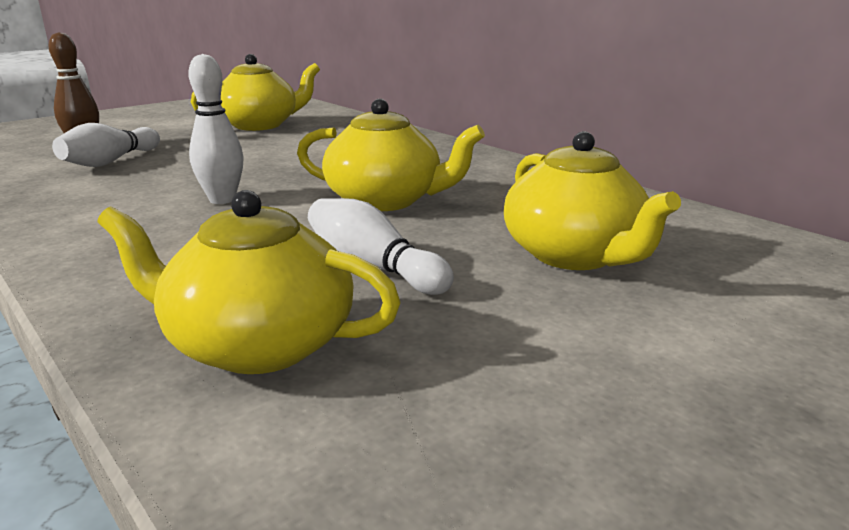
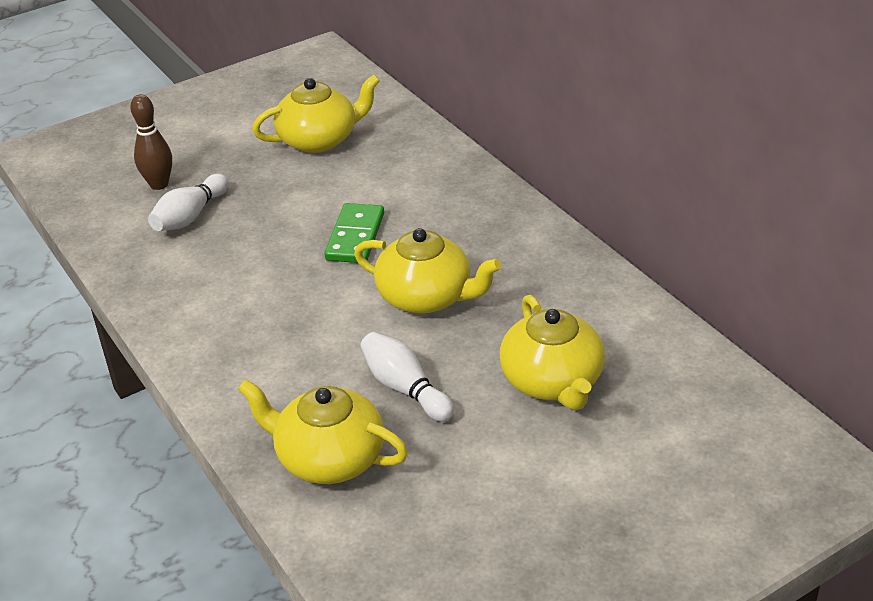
camera: 10 degrees right, 15 degrees up
(222, 200) = (294, 289): white bowling pin -> none
(297, 168) = (355, 237): none -> green domino

